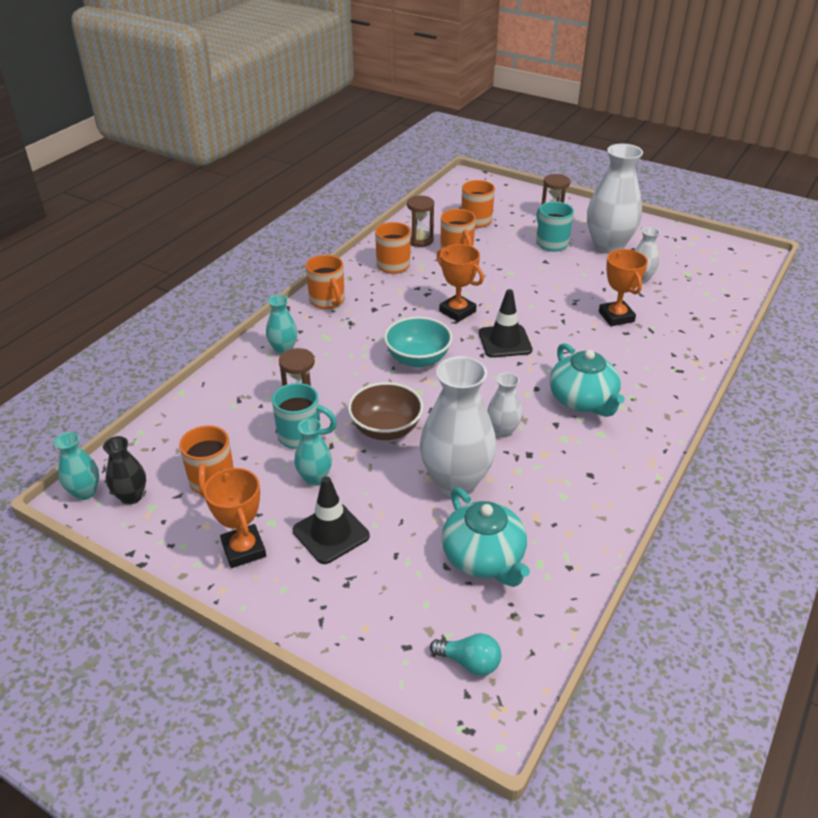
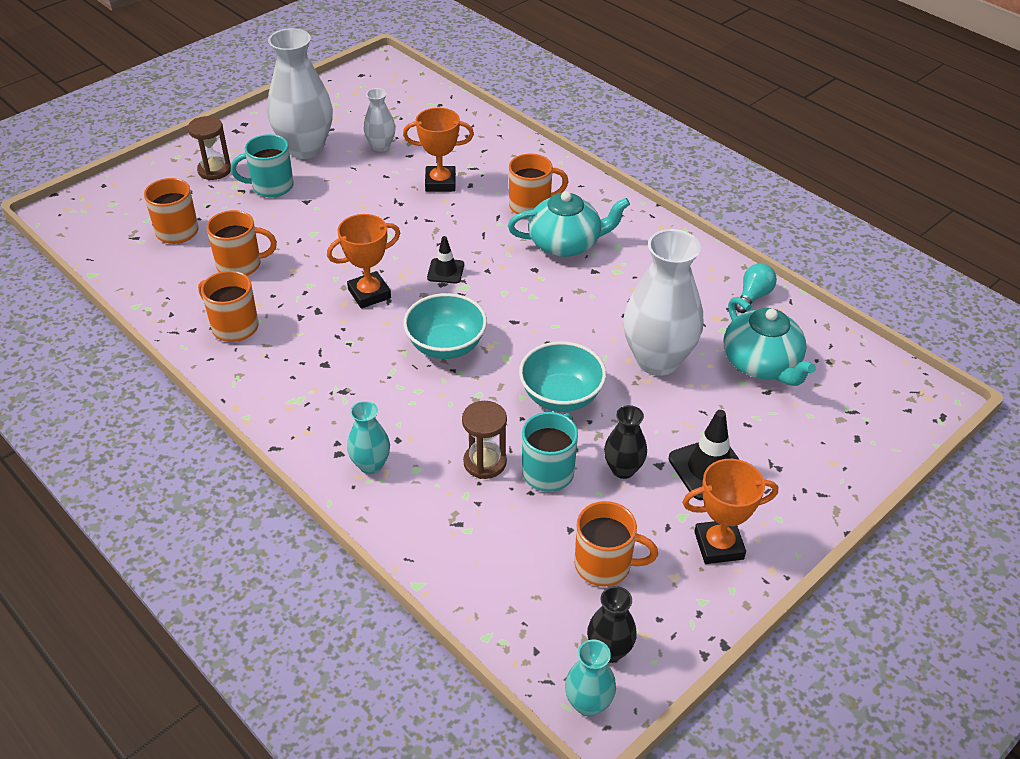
camera: 75 degrees left, 5 degrees up
(315, 478) = (623, 469): turquoise vase -> black vase
(327, 301) = (282, 405): orange mug -> orange mug (531, 206)
(386, 429) = (561, 396): brown bowl -> turquoise bowl
(420, 240) = (189, 291): brown hourglass -> none
(469, 662) = (877, 400): turquoise light bulb -> turquoise light bulb (753, 296)
(484, 558) = (761, 364): turquoise teapot -> turquoise teapot turned 75 degrees clockwise
(502, 430) = (592, 309): white vase -> none
(505, 341) = (445, 271): black traffic cone -> black traffic cone, size x0.62

